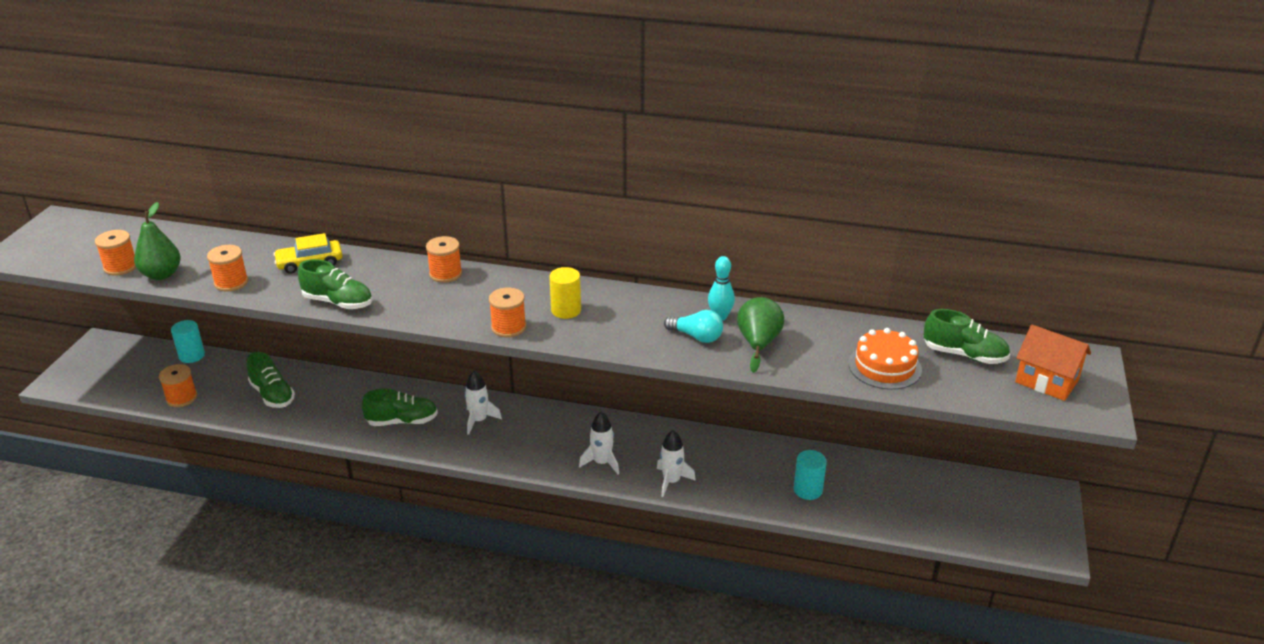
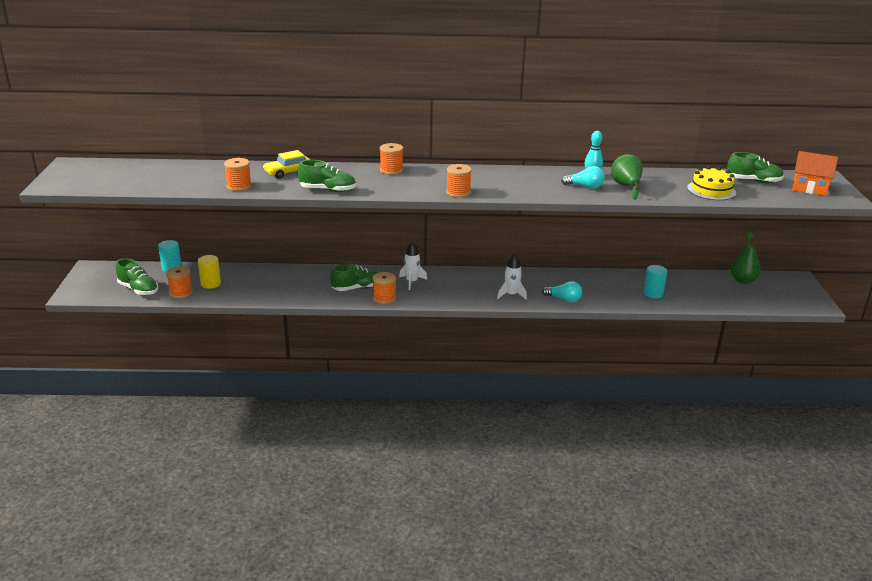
camera: 15 degrees left, 5 degrees down
(121, 267) = (145, 185): orange spool -> orange spool (384, 298)
(162, 274) = (182, 186): green pear -> green pear (743, 280)
(272, 395) = (250, 284): green shoe -> green shoe (138, 289)
(566, 310) = (489, 181): yellow cylinder -> yellow cylinder (210, 283)
(671, 481) = (563, 299): white rocket -> turquoise light bulb
(884, 367) = (711, 190): orange cake -> yellow cake

